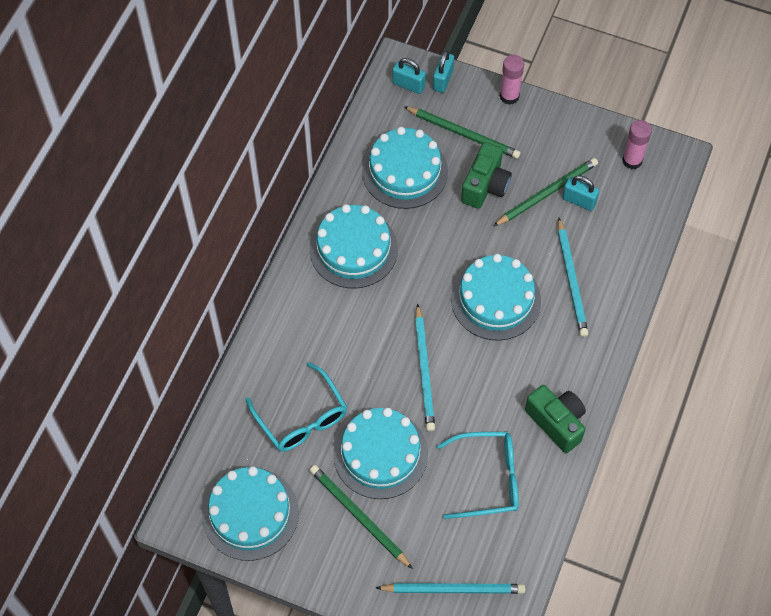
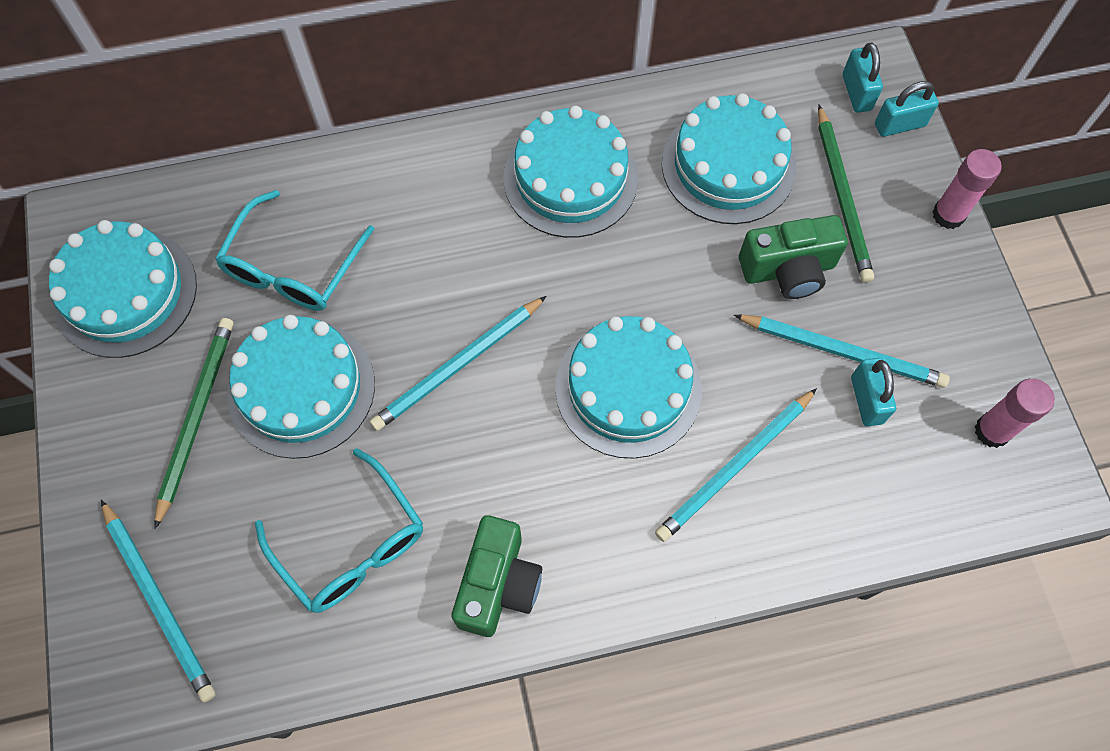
camera: 55 degrees right, 5 degrees up
(547, 193) = (843, 352): green pencil -> turquoise pencil

